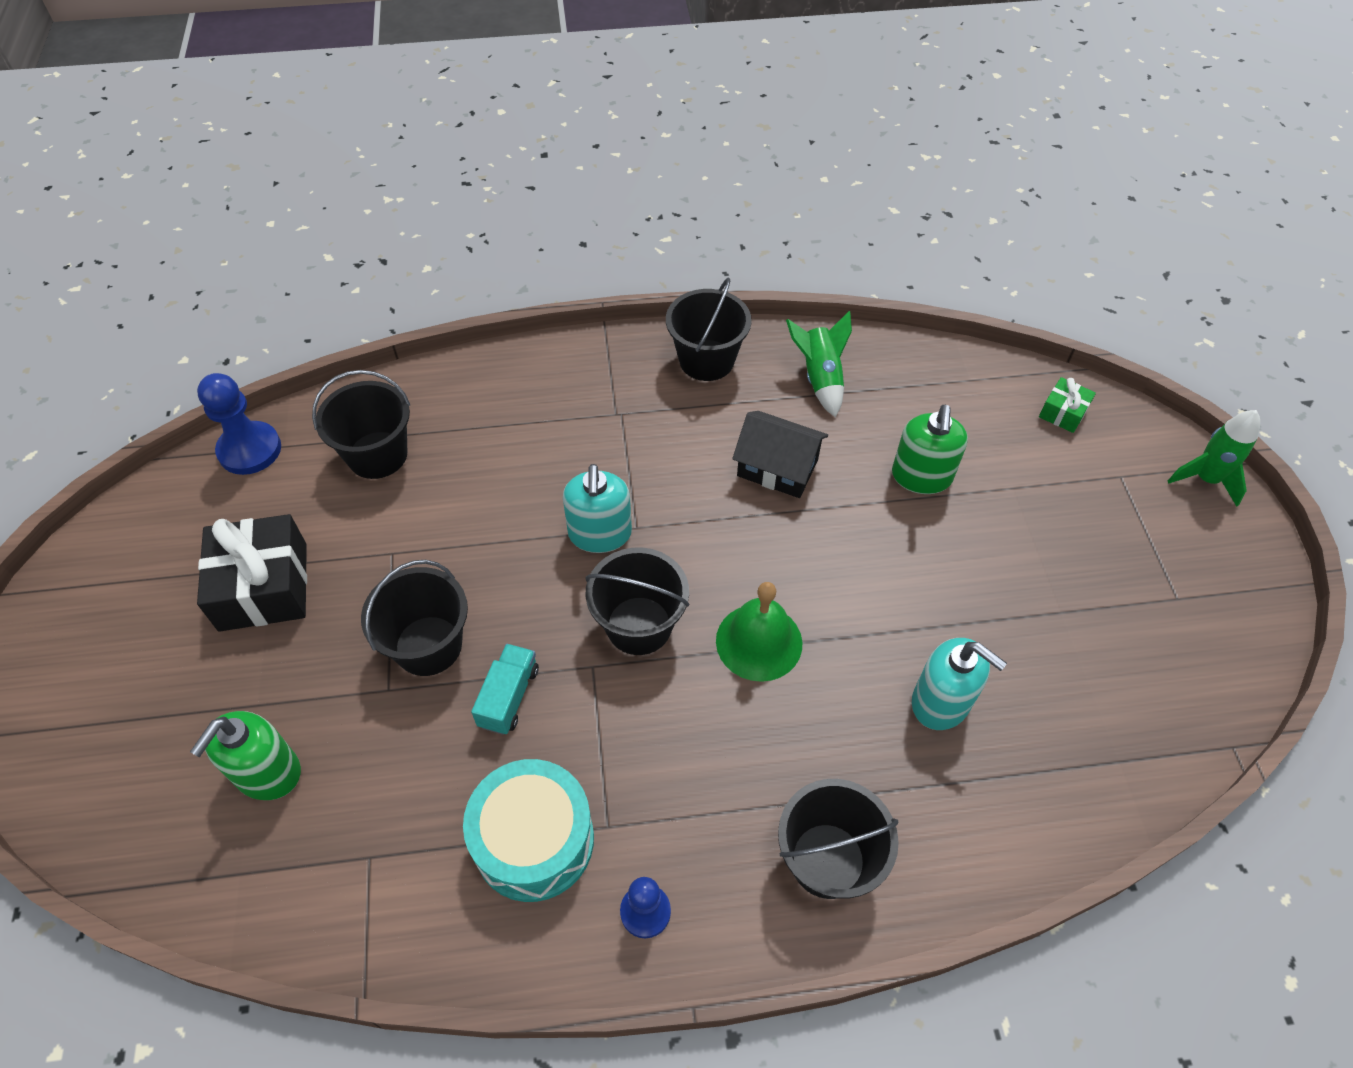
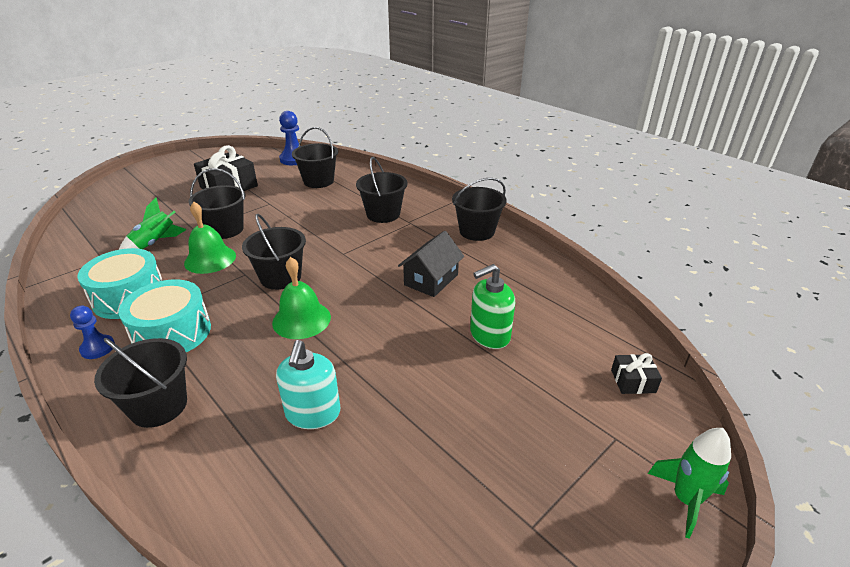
camera: 55 degrees right, 20 degrees down
(267, 772) = (136, 222): green soap dispenser -> none
(509, 697) = (210, 259): turquoise truck -> green bell
(569, 430) = (383, 214): none -> black bucket
(600, 534) = (328, 245): turquoise soap dispenser -> none
(677, 804) = (172, 333): none -> turquoise drum
(777, 468) = (431, 280): black house -> black house turned 45 degrees clockwise
(820, 378) = (515, 269): green rocket -> green rocket (155, 243)
(1063, 412) = (633, 381): green gift -> black gift

